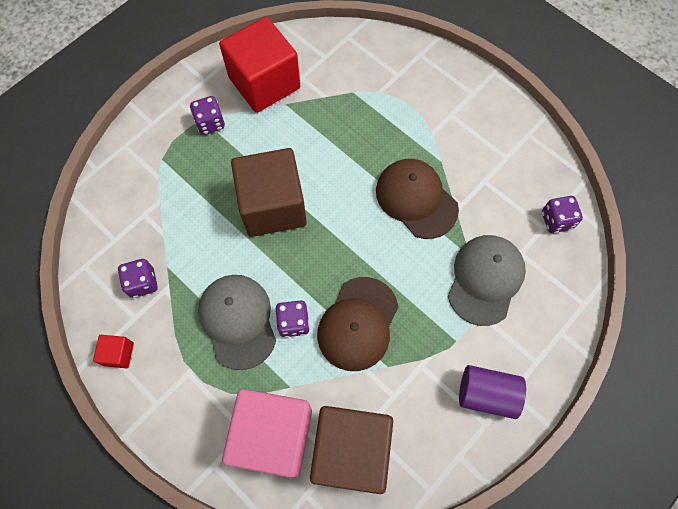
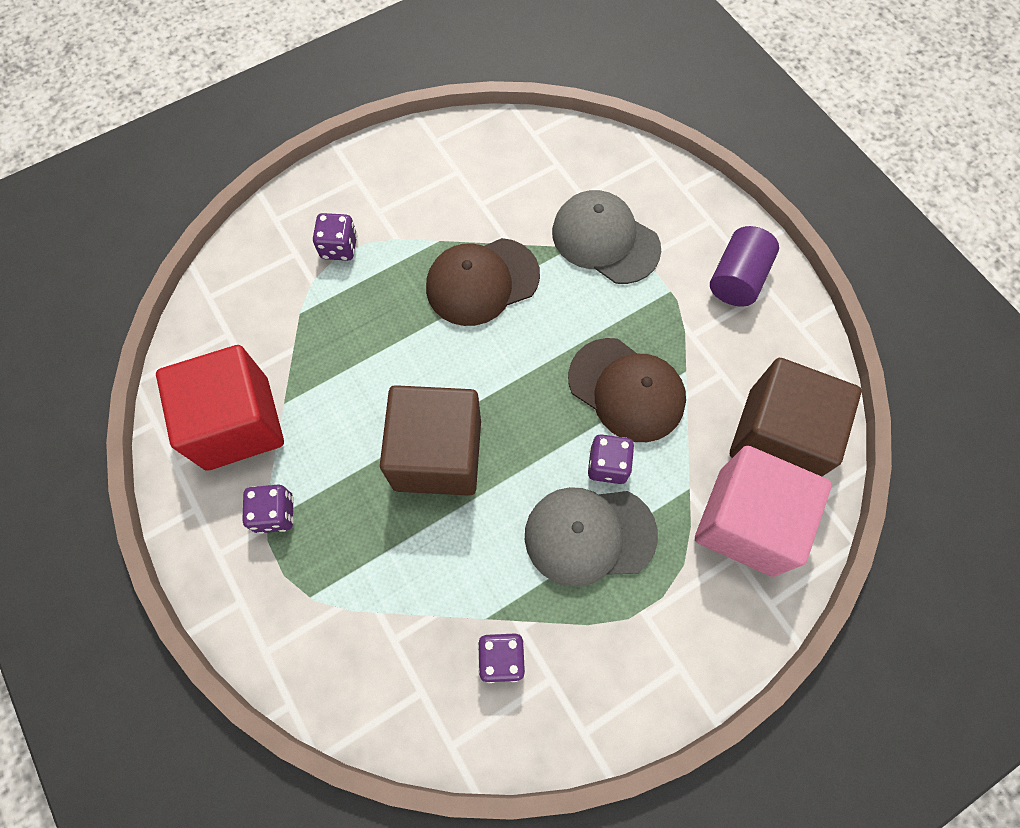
camera: 75 degrees left, 0 degrees up
(118, 354) = (599, 711): red cube -> none
(556, 220) = (553, 149): purple dice -> purple dice (339, 247)

